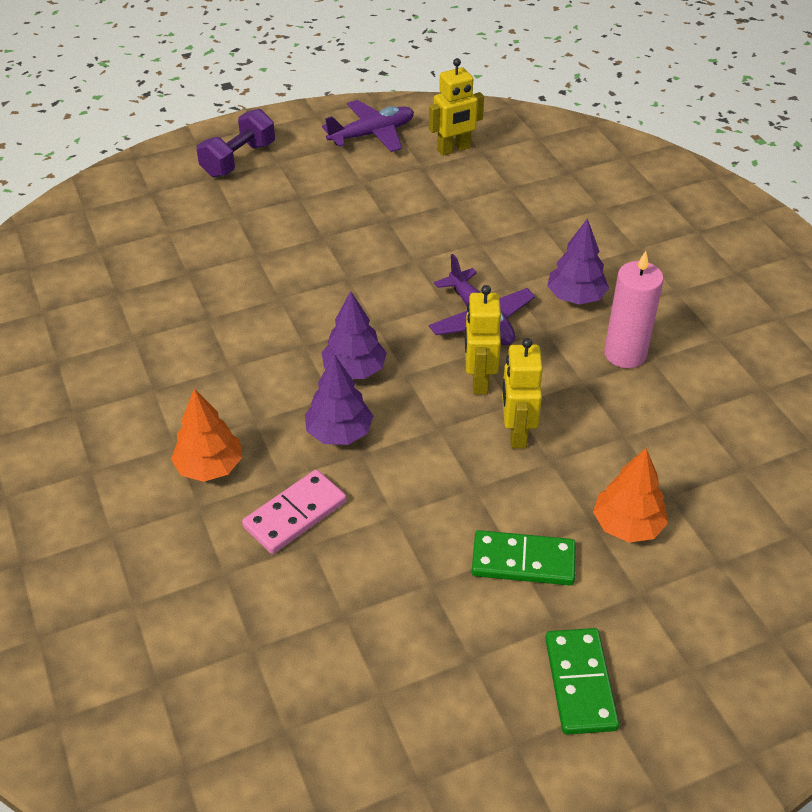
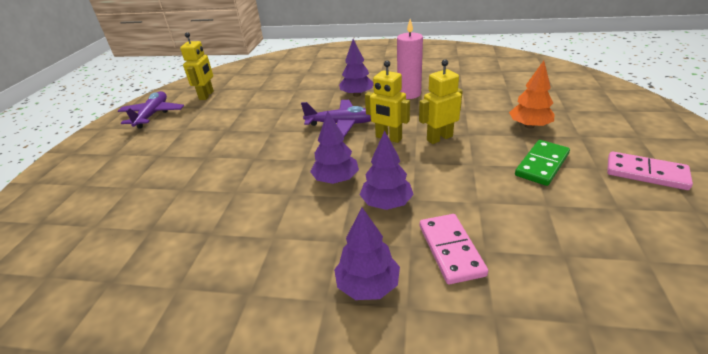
camera: 55 degrees left, 10 degrees down
(209, 467) = (368, 285): orange tree -> purple tree
(238, 160) = (84, 169): purple dumbbell -> none
(516, 433) = (439, 138): yellow robot -> yellow robot turned 120 degrees clockwise
(580, 683) = (646, 173): green domino -> pink domino

